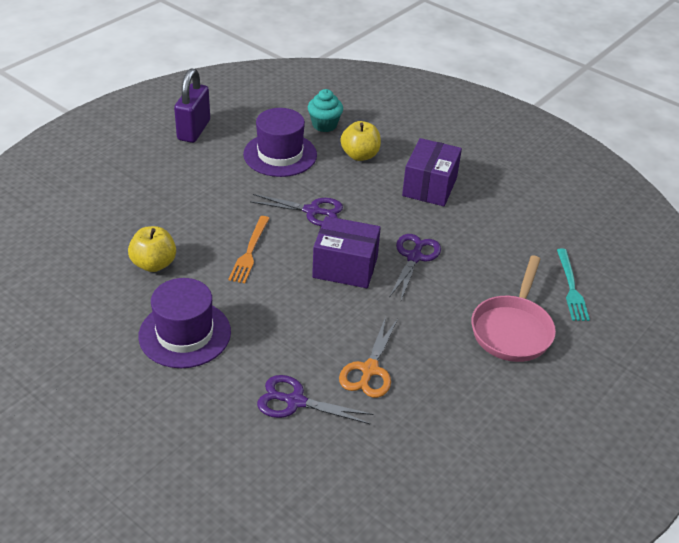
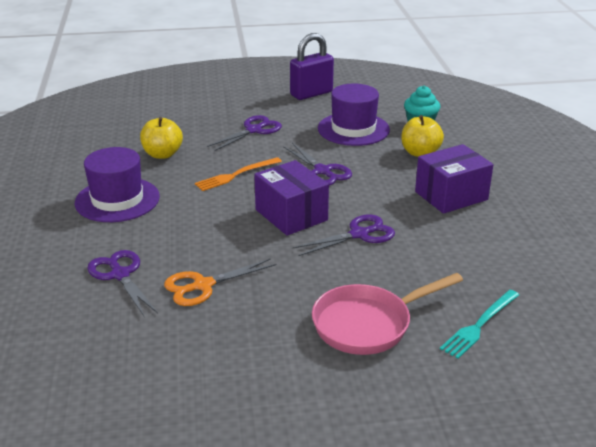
camera: 45 degrees right, 10 degrees down
(199, 196) = (254, 130): none -> purple scissors

